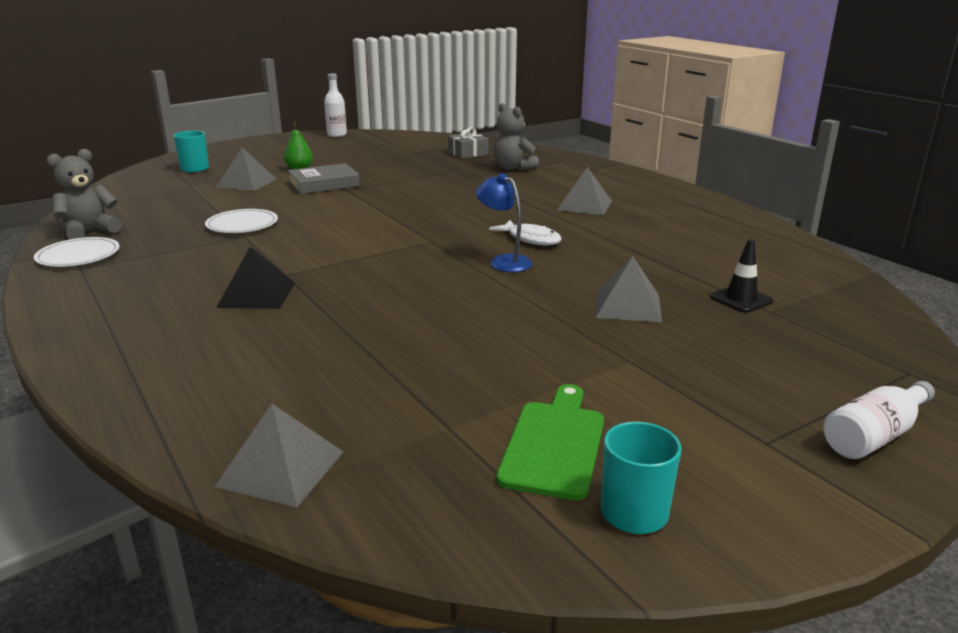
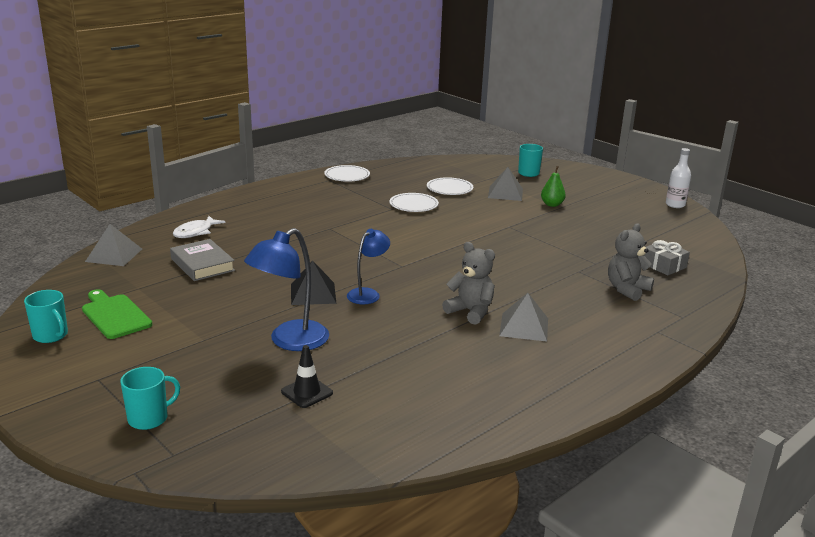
camera: 80 degrees right, 0 degrees up
(89, 232) = (385, 170): grey teddy bear -> grey teddy bear (470, 312)
(204, 204) = (449, 188): none -> white plate
(257, 294) = (297, 225): black pyramid -> black pyramid (313, 293)
(324, 184) = (518, 217): grey book -> grey book (202, 265)
(531, 239) = (420, 303): white fish -> white fish (195, 232)
(554, 444) = (115, 315): green cutting board -> green cutting board turned 135 degrees counterclockwise
(627, 306) = (290, 341): grey pyramid -> blue lamp
(845, 392) = (149, 418): none -> turquoise mug
(874, 436) = (94, 420): white bottle -> none

